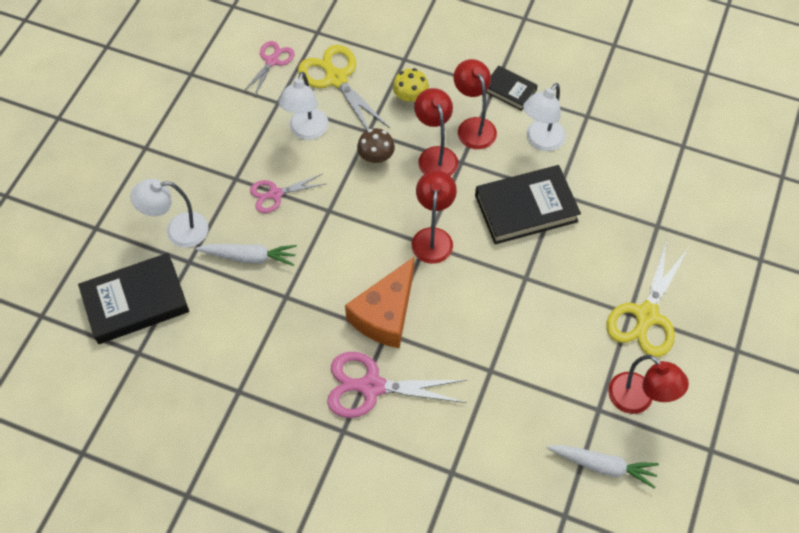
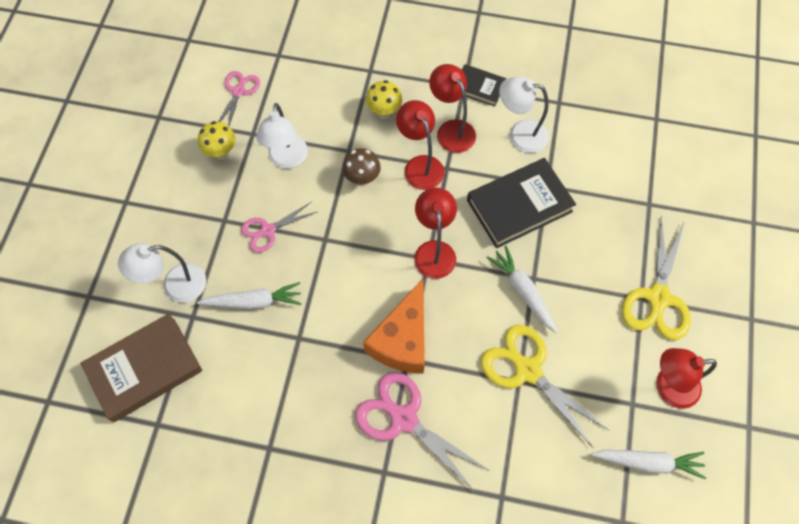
camera: 10 degrees left, 5 degrees up
(135, 301) = (144, 369): black book -> brown book
(245, 115) = (221, 152): none -> yellow mushroom
(336, 79) = (306, 101): yellow scissors -> yellow scissors (528, 370)
(372, 386) = (404, 419): pink scissors -> pink scissors turned 45 degrees clockwise
(512, 288) = (523, 291): none -> white carrot
(540, 141) = (519, 135): white lamp -> white lamp turned 75 degrees clockwise
(638, 400) = (668, 387): red lamp -> red lamp turned 135 degrees clockwise

